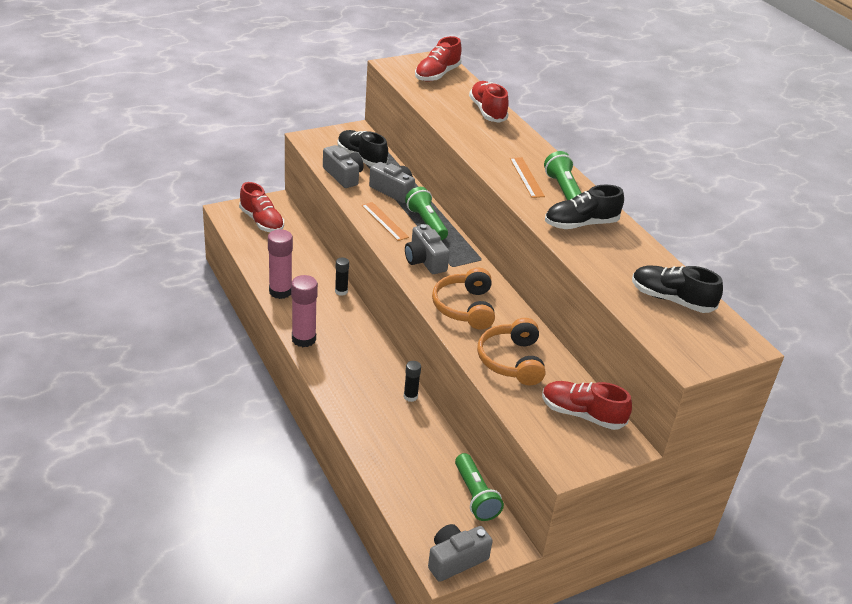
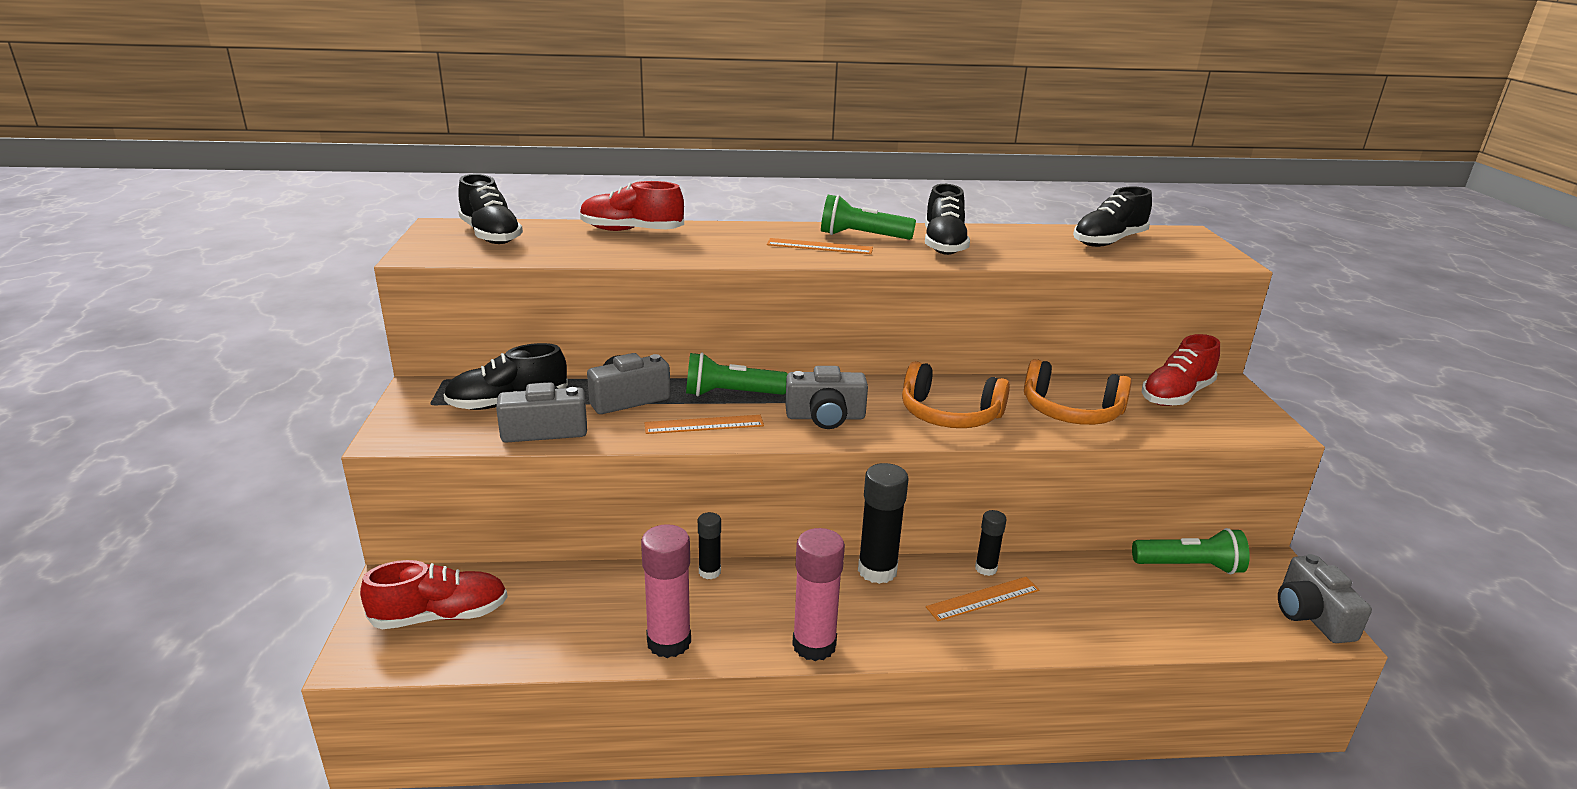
camera: 65 degrees left, 10 degrees down
(379, 398) = (983, 599): none -> orange ruler
(380, 352) = (877, 570): none -> black glue stick
(437, 75) = (491, 235): red shoe -> black shoe

